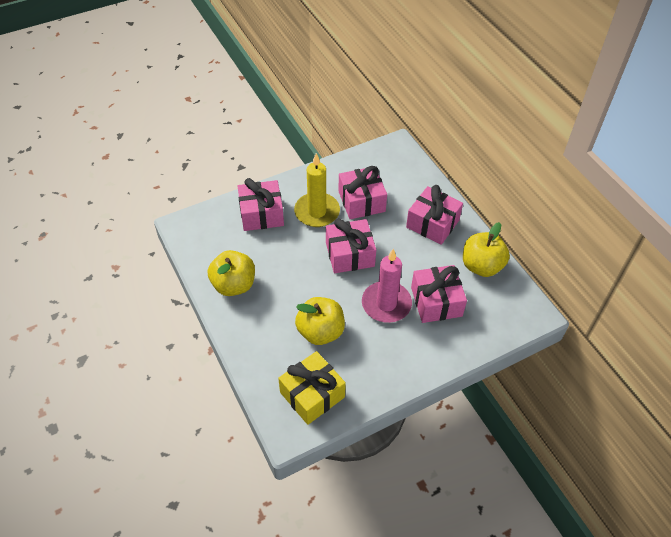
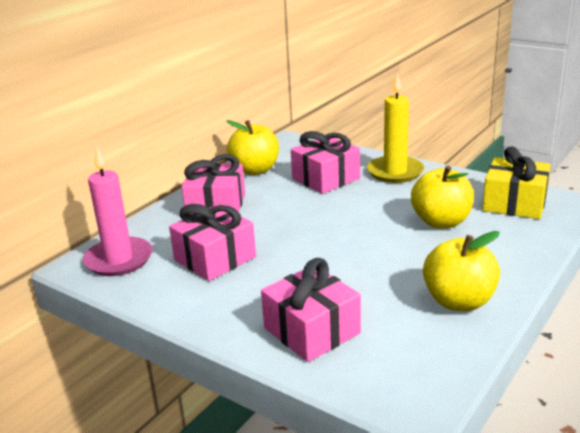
camera: 115 degrees left, 25 degrees down
(317, 212) = (264, 285): yellow candle -> yellow candle (395, 172)
(350, 254) = (314, 239): pink gift -> none
(386, 304) = (359, 200): pink candle -> pink candle (119, 260)

